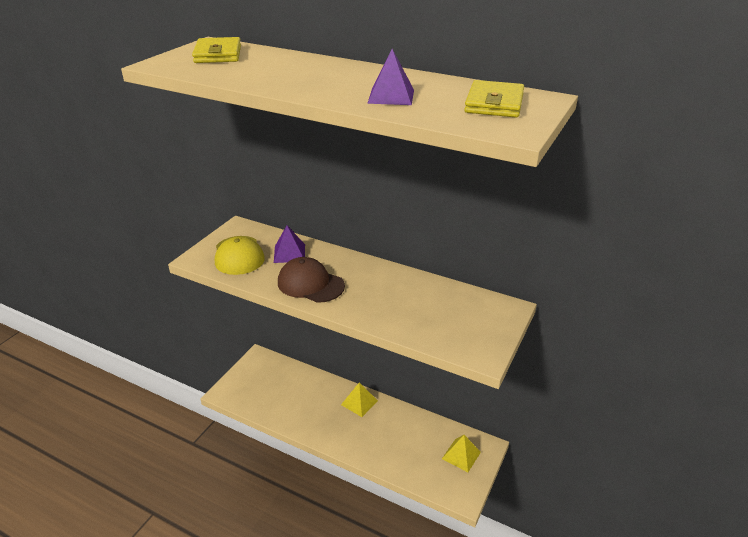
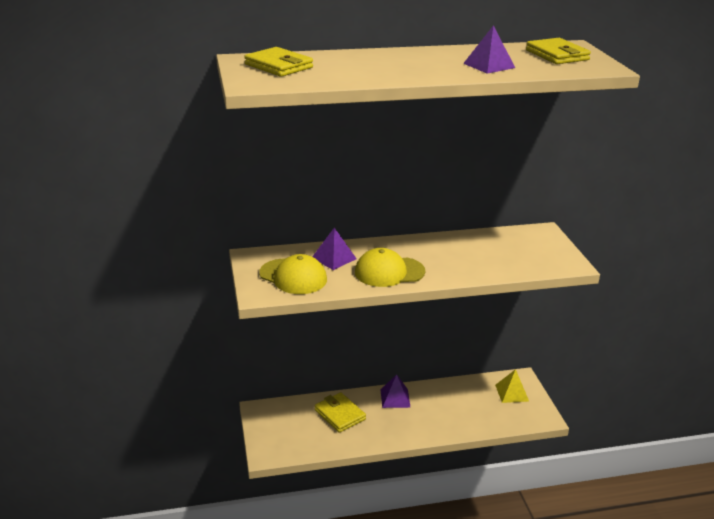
camera: 40 degrees left, 5 degrees down
(304, 392) = (339, 415): none -> yellow wallet
(310, 284) = (389, 272): brown cap -> yellow cap
(359, 402) = (395, 398): yellow pyramid -> purple pyramid

